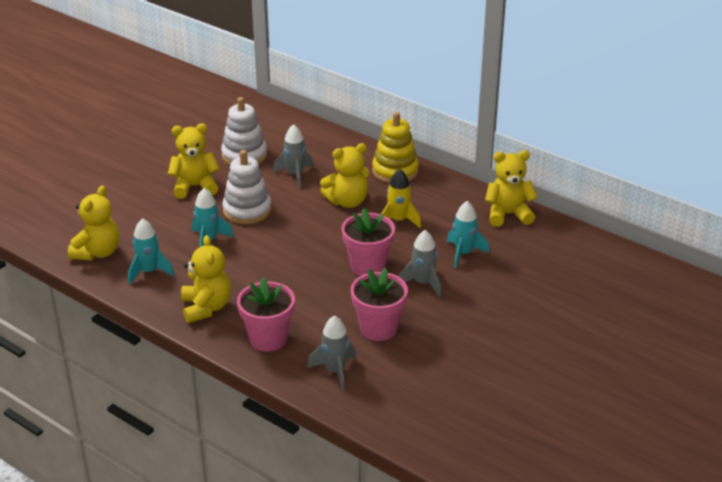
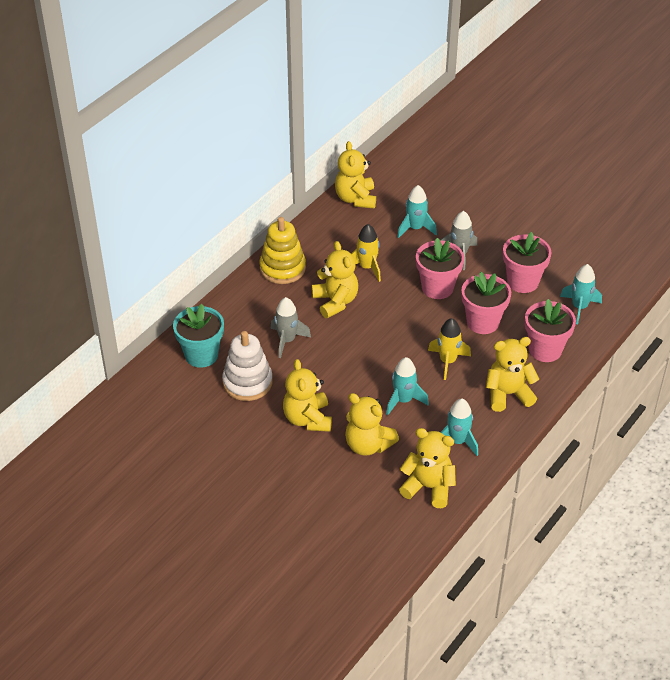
camera: 90 degrees left, 10 degrees up
(157, 219) = (368, 445): none -> yellow teddy bear
(247, 210) = (351, 374): white stacking toy -> none
(258, 269) = (447, 361): none -> yellow rocket
(280, 132) = (201, 355): none -> turquoise flower pot
(314, 295) = (482, 322): none -> pink flower pot
(335, 371) = (579, 307): grey rocket -> turquoise rocket

